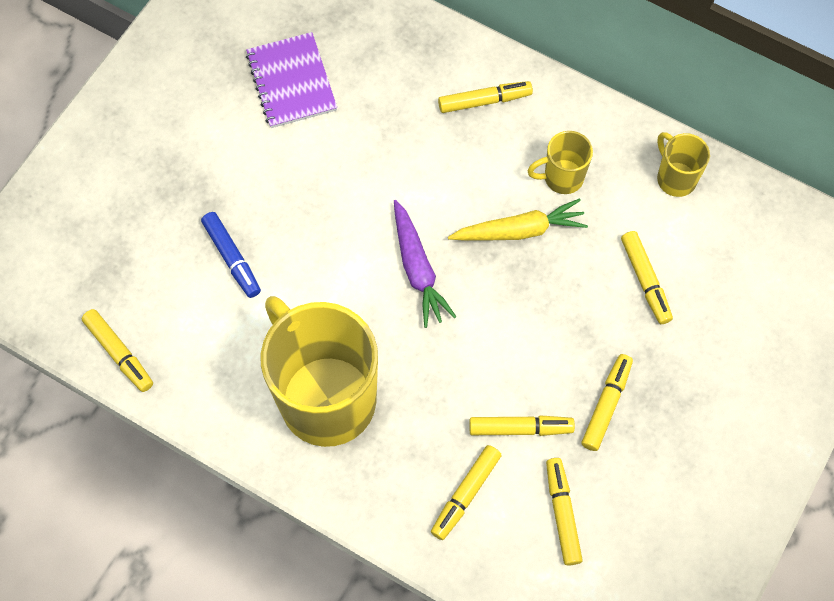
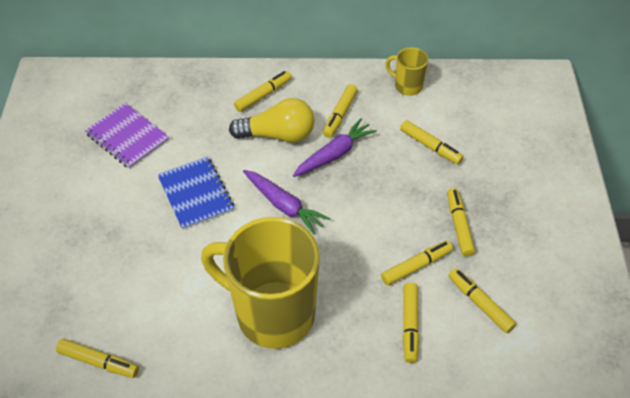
camera: 30 degrees left, 15 degrees down
(232, 258) = (149, 258): blue marker -> none
(327, 201) = (196, 194): none -> blue notebook
(468, 168) = (278, 135): none -> yellow light bulb
(519, 230) = (334, 154): yellow carrot -> purple carrot
(562, 177) = (340, 115): yellow mug -> yellow marker

